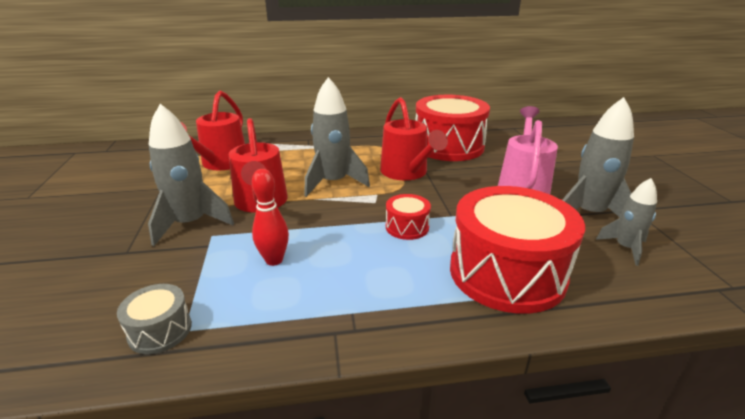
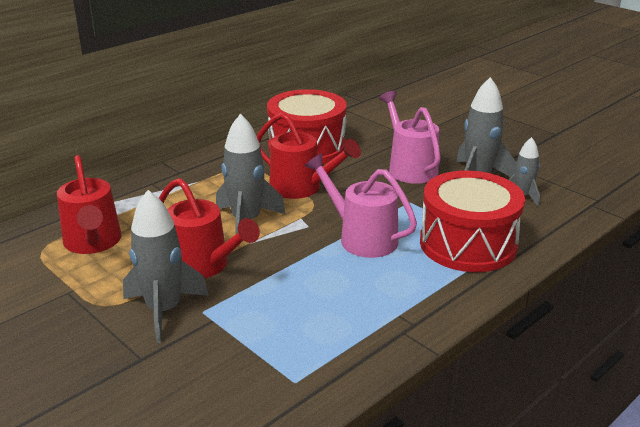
camera: 35 degrees left, 0 degrees up
(160, 330) = (276, 391): grey drum -> none
(274, 260) = (290, 306): red bowling pin -> none
(407, 227) = (361, 237): red drum -> pink watering can

